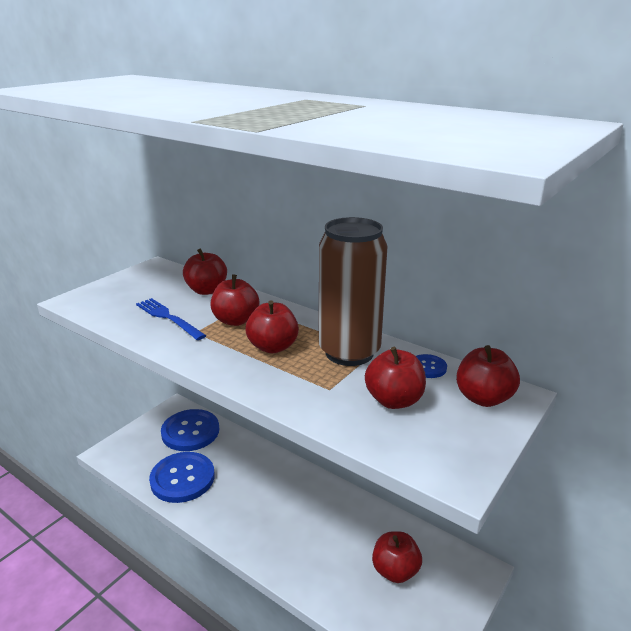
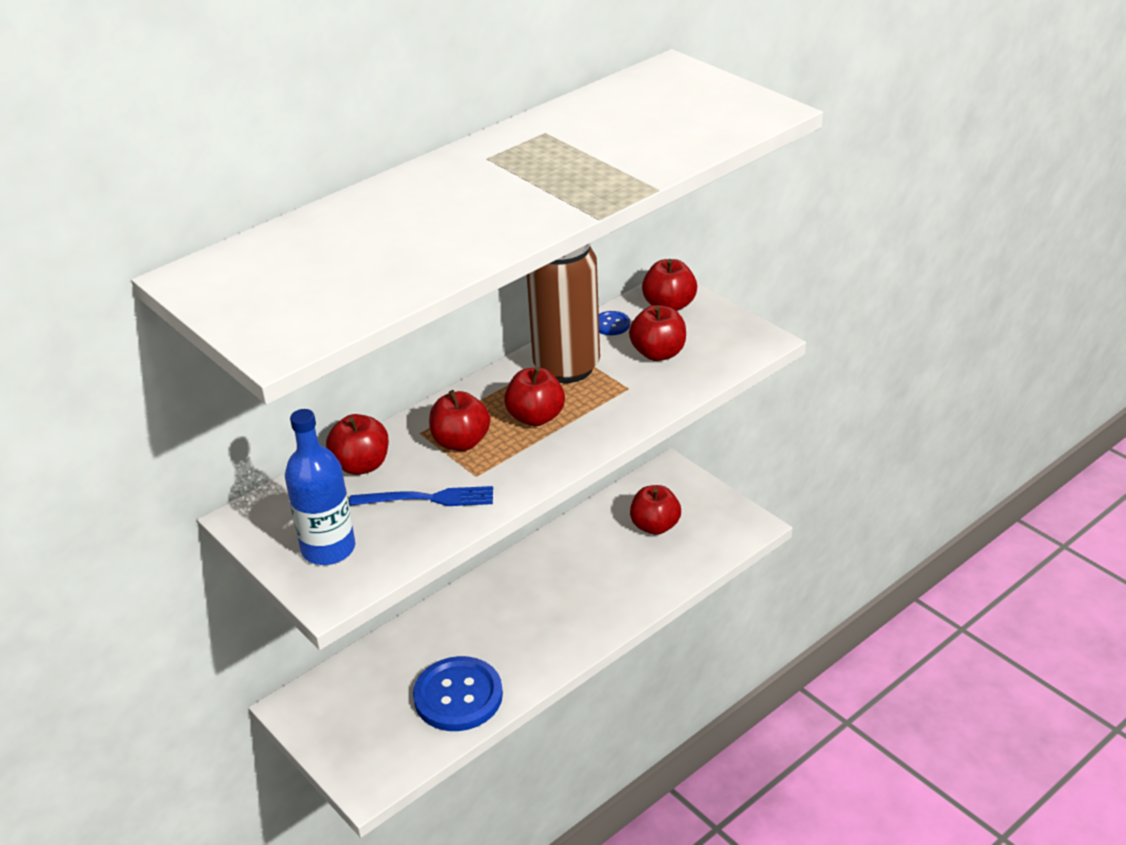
camera: 75 degrees left, 10 degrees up
(120, 293) = (328, 549): none -> blue bottle
(168, 318) = (428, 498): blue fork -> blue fork turned 150 degrees counterclockwise
(190, 431) = (360, 688): blue button -> none

